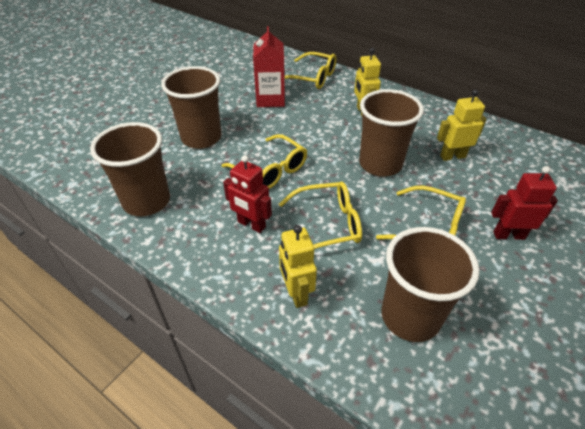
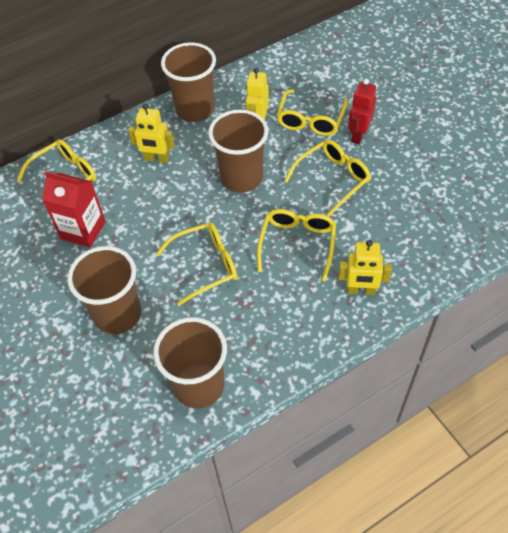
camera: 65 degrees left, 10 degrees up
(251, 225) = (272, 301): red robot -> none
(410, 316) = (406, 227): brown cup -> brown cup (195, 109)
(492, 191) = (310, 120): none -> yellow glasses

